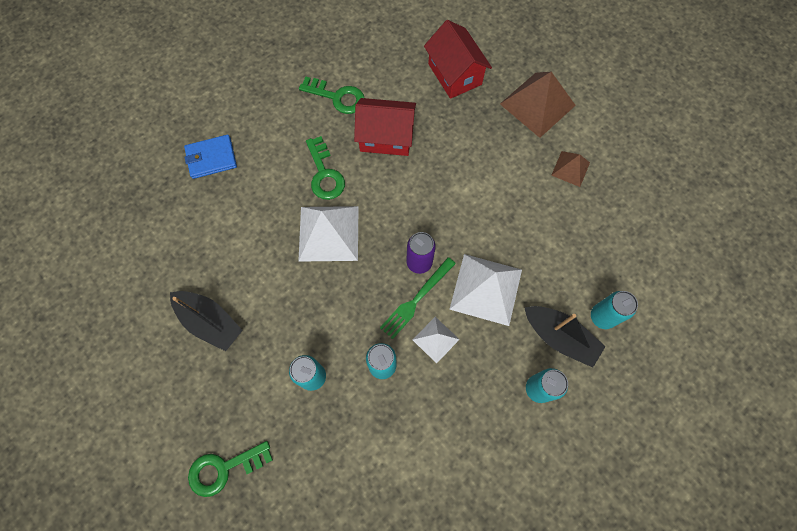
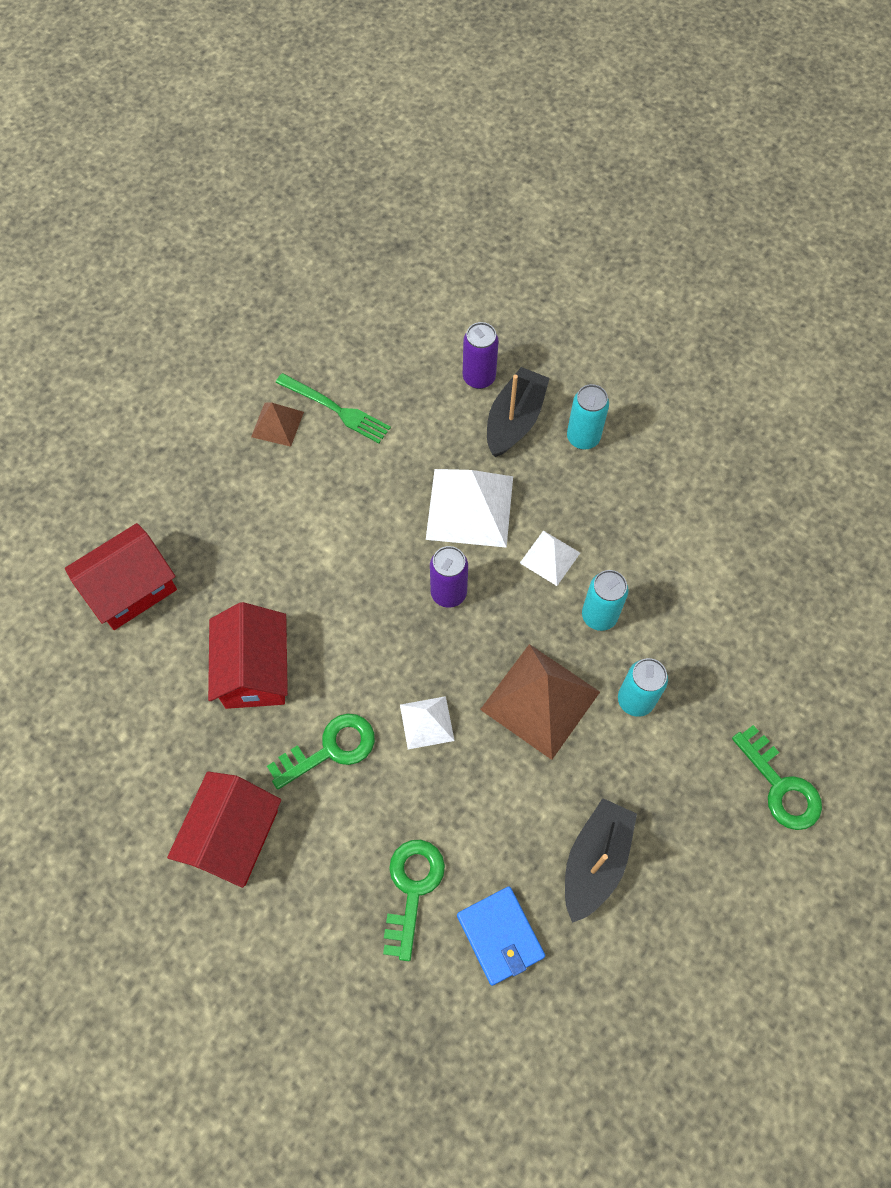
camera: 100 degrees left, 5 degrees down
(211, 158) = (326, 940): blue wallet -> blue wallet (500, 936)
(284, 116) = (233, 836): none -> red house
(329, 233) = (427, 722): white pyramid -> white pyramid, size x0.54
(337, 97) = (188, 758): green key -> green key (412, 889)
(416, 299) = (501, 588): green fork -> green fork (336, 409)
(537, 104) = (176, 472): brown pyramid -> brown pyramid (540, 700)
(602, 317) = (479, 378): turquoise can -> purple can

